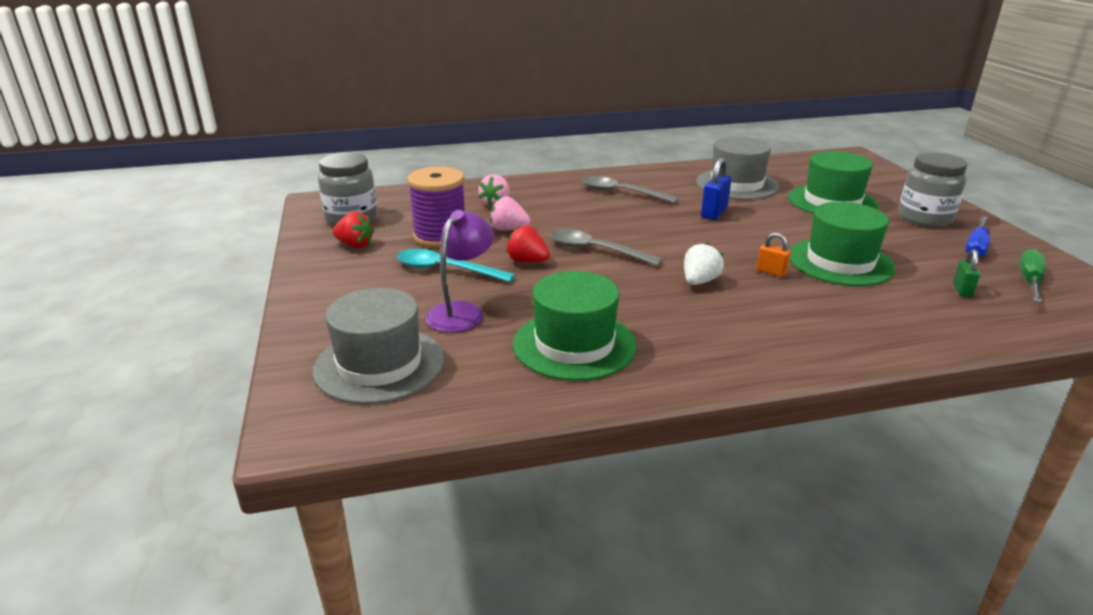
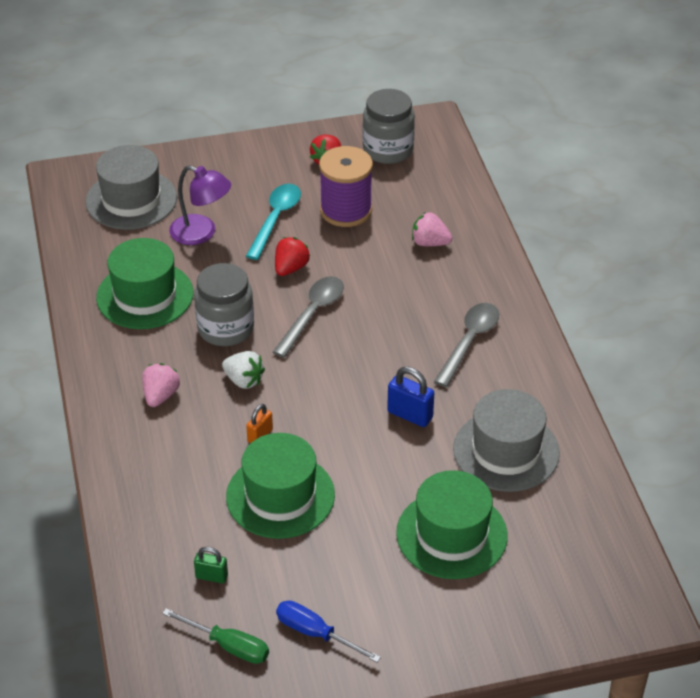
camera: 90 degrees right, 15 degrees up
(508, 229) = (362, 254): pink strawberry -> pink strawberry (160, 396)
(924, 218) = (401, 614): grey jar -> grey jar (226, 328)

